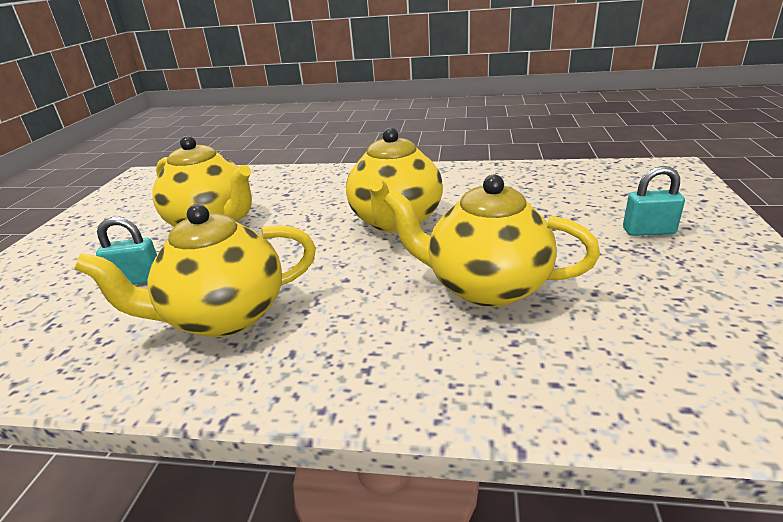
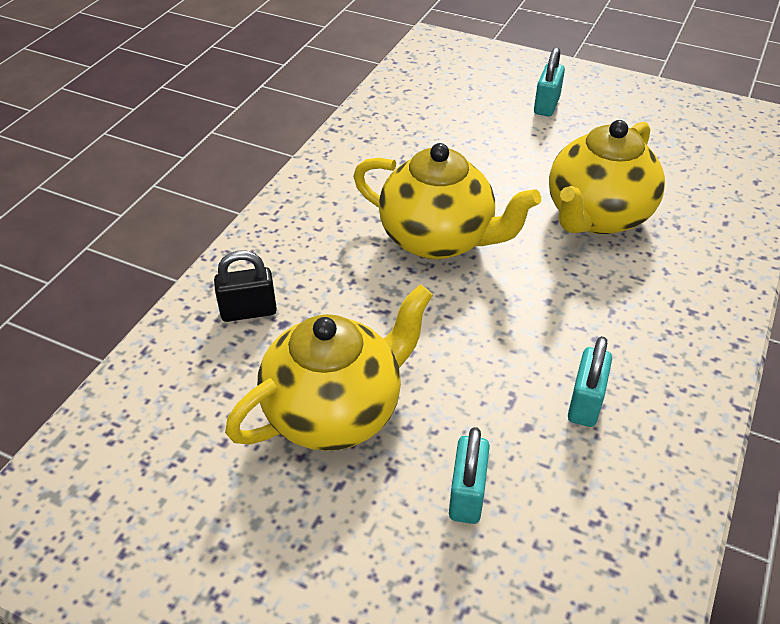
camera: 75 degrees left, 15 degrees up
(224, 316) = (585, 403): yellow teapot -> turquoise padlock
(293, 183) = (248, 311): none -> black padlock

